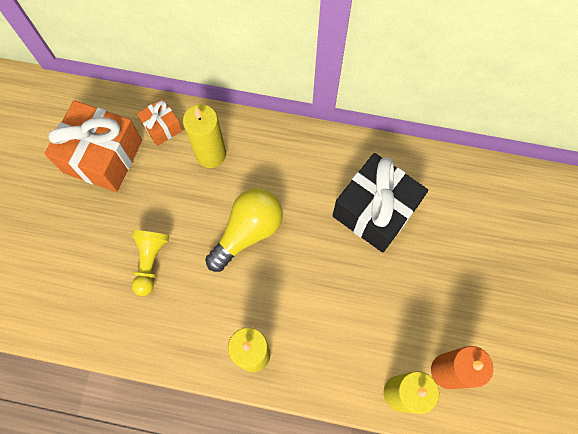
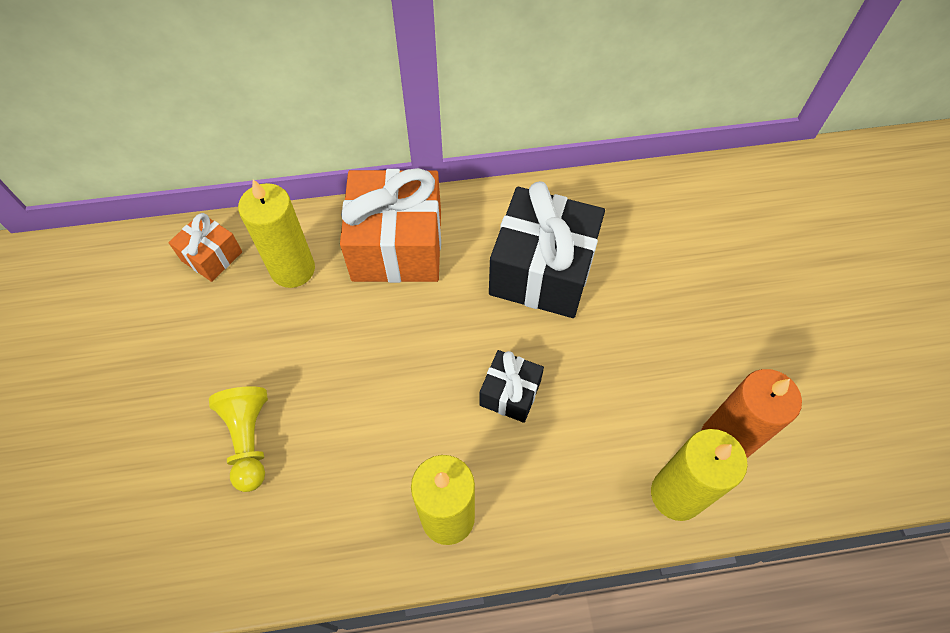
camera: 20 degrees left, 10 degrees down
(103, 156) = (134, 320): orange gift -> orange gift (397, 245)
(248, 232) = (380, 352): yellow light bulb -> none
(321, 289) = (510, 393): none -> black gift

